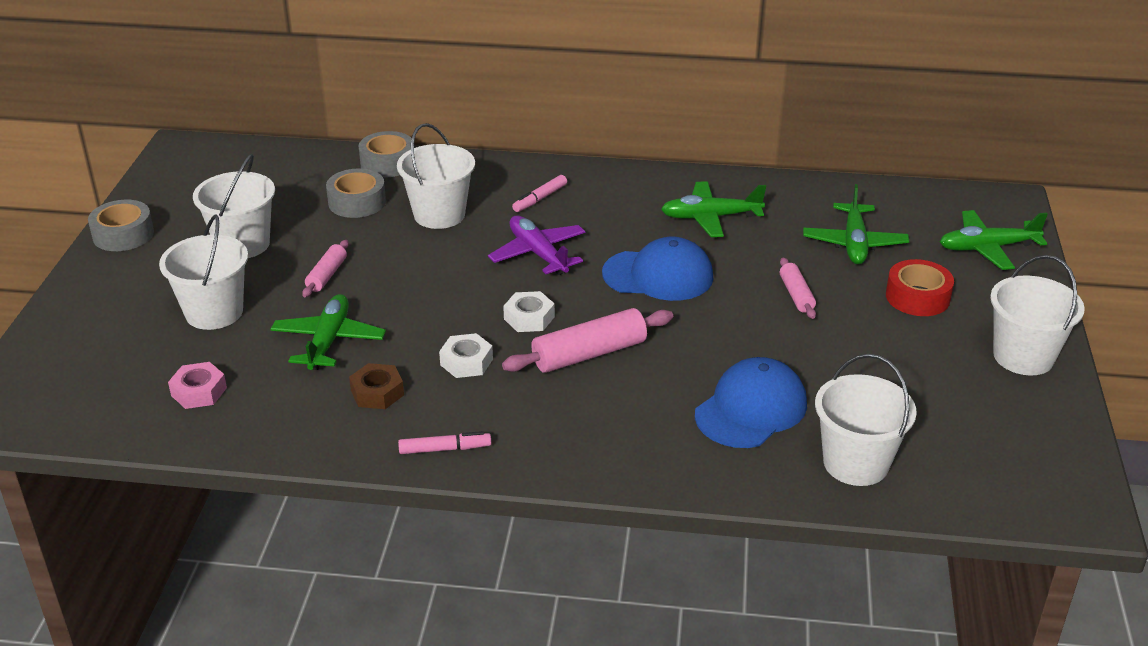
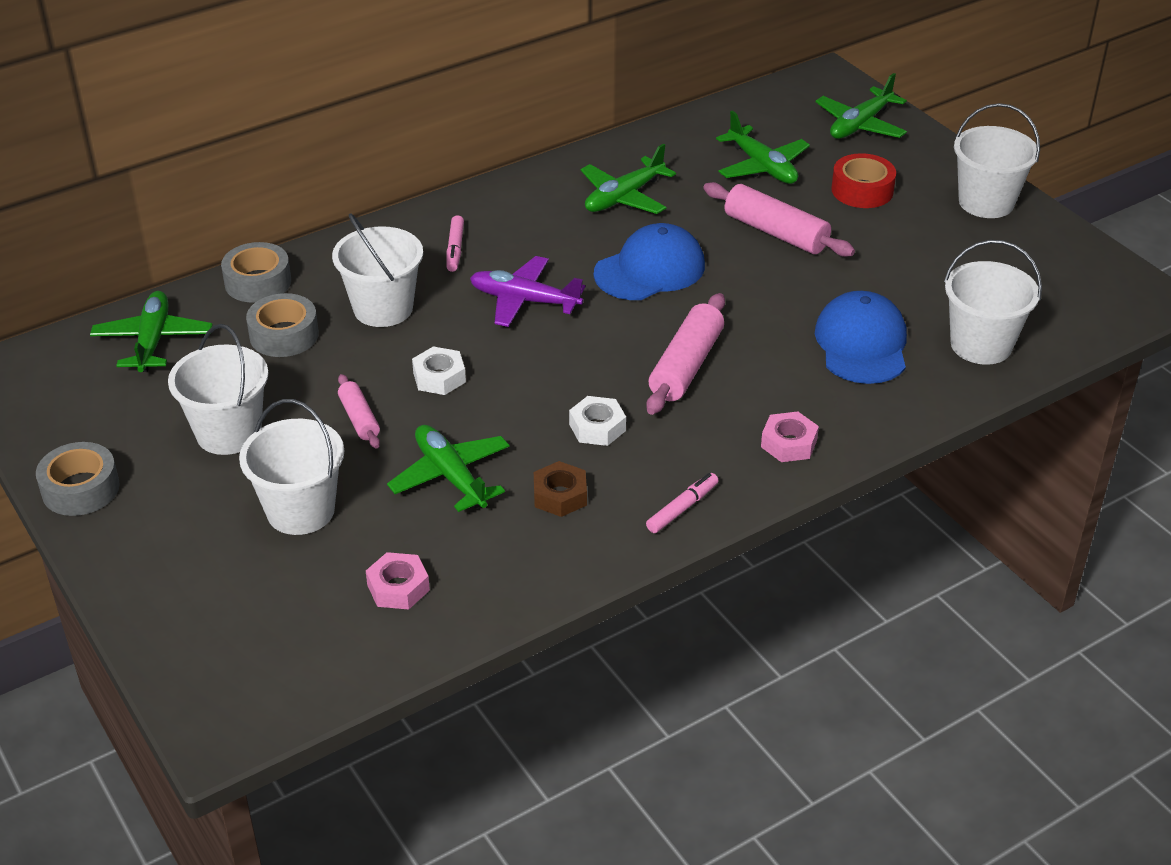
camera: 40 degrees left, 5 degrees up
(280, 169) = (153, 341): none -> green plane
(529, 318) = (596, 361): white nut -> white nut (439, 377)
(587, 449) = (788, 443): none -> pink nut
(796, 295) = (775, 233): pink rolling pin -> pink rolling pin, size x1.75

